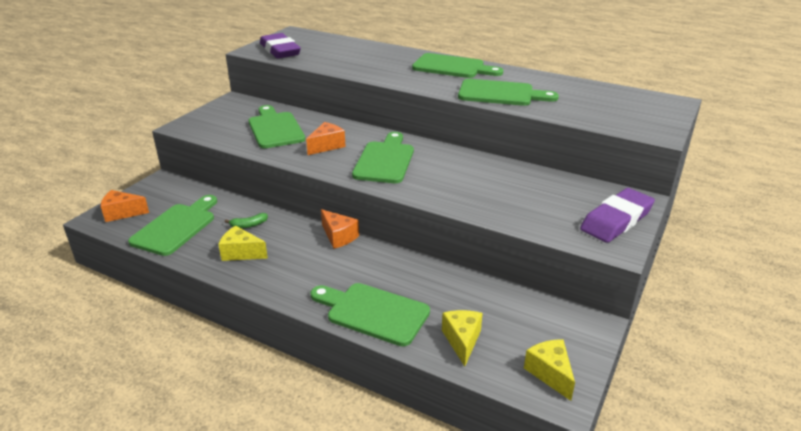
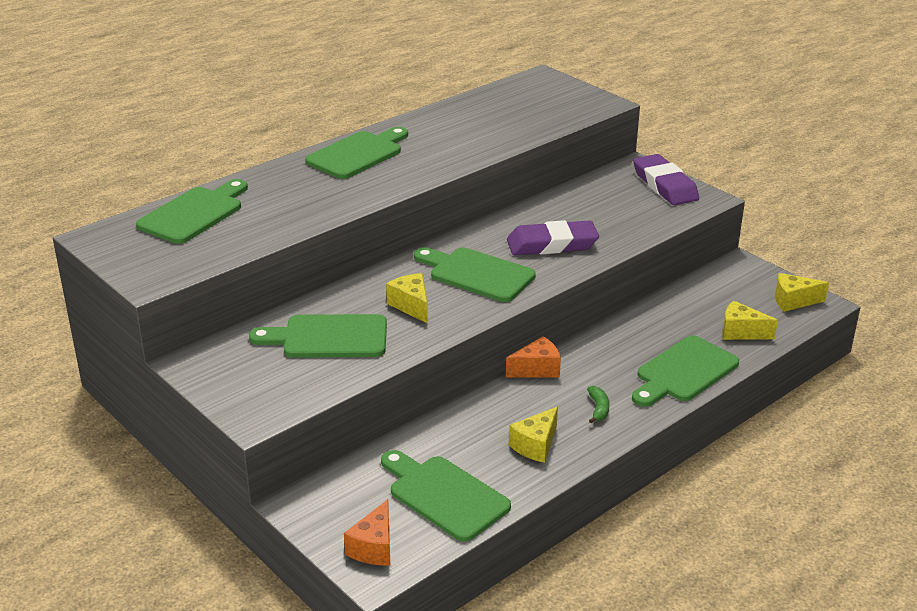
camera: 70 degrees left, 0 degrees up
(249, 225) = (474, 432): green banana -> green banana (598, 409)
(280, 50) = (174, 258): purple eraser -> purple eraser (552, 244)
(327, 146) = (411, 306): orange cheese -> yellow cheese
(500, 94) = (461, 147): green cutting board -> green cutting board (194, 213)

